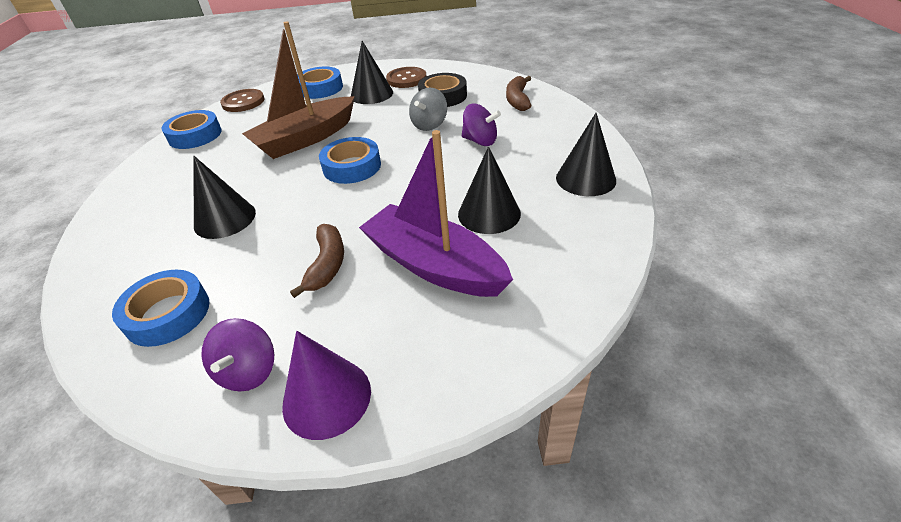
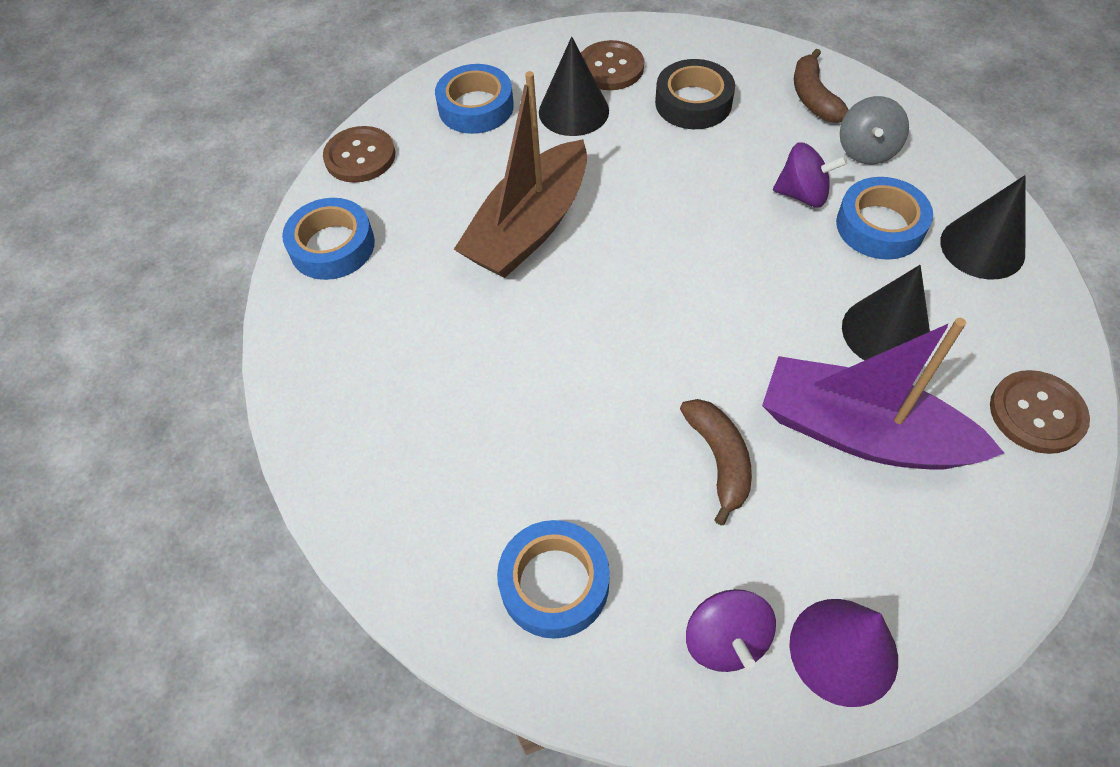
camera: 15 degrees left, 15 degrees up
(225, 219) = (514, 408): black cone -> none
(352, 167) = (640, 275): blue tape -> blue tape (880, 226)
(429, 125) = (708, 170): grey spinning top -> grey spinning top (866, 150)
(572, 274) = (1036, 413): none -> brown button

